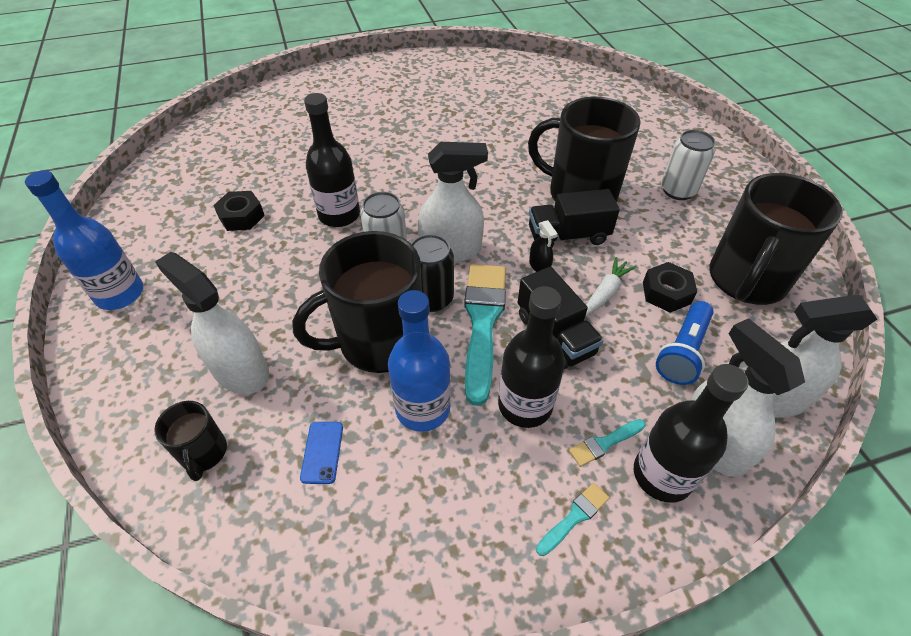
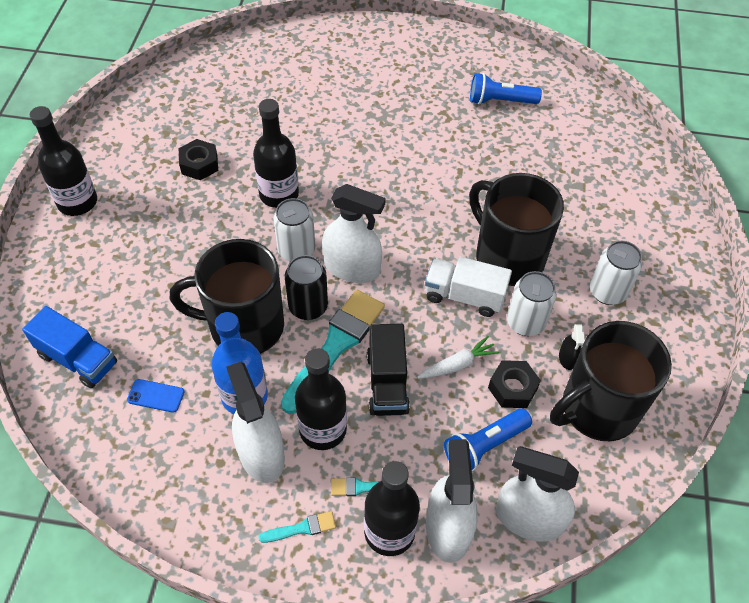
camera: 25 degrees right, 5 degrees up
(120, 294) = (77, 202): blue bottle -> black bottle
(204, 453) = (78, 359): black mug -> blue truck
(240, 371) = (132, 306): white spray bottle -> white spray bottle (261, 454)
(322, 452) = (156, 396): blue phone -> blue phone turned 75 degrees clockwise
(486, 89) = (500, 101): none -> blue flashlight
(539, 265) = (418, 314): black spray bottle -> black spray bottle (567, 358)
(568, 236) = (464, 296): black truck -> white truck
(634, 237) = (525, 322): none -> white can

